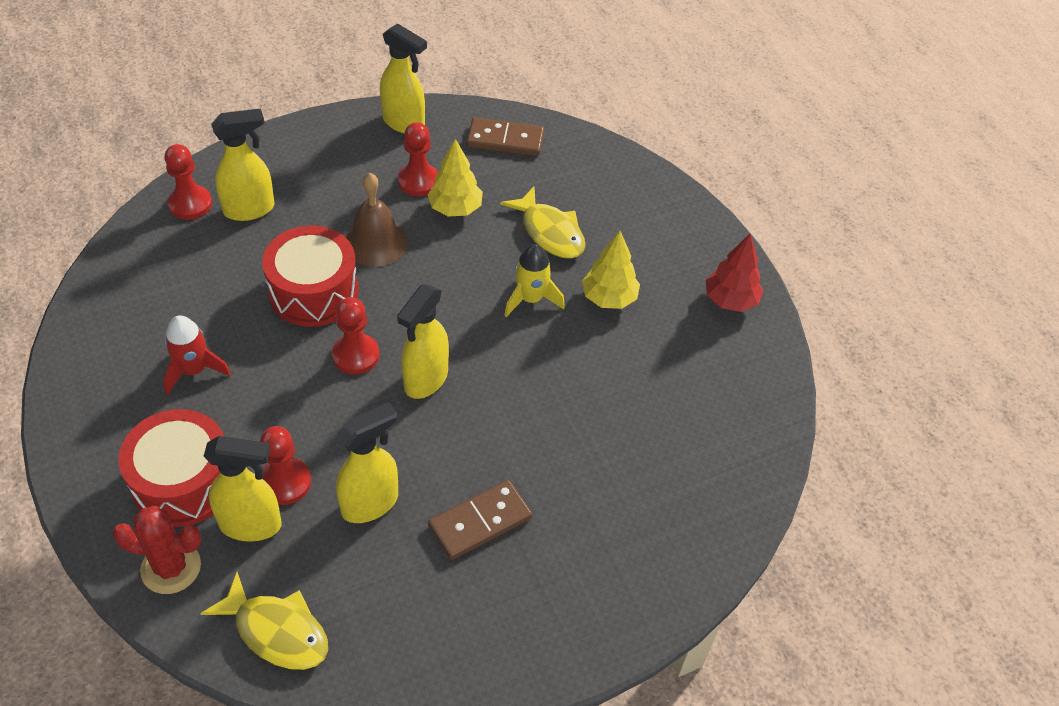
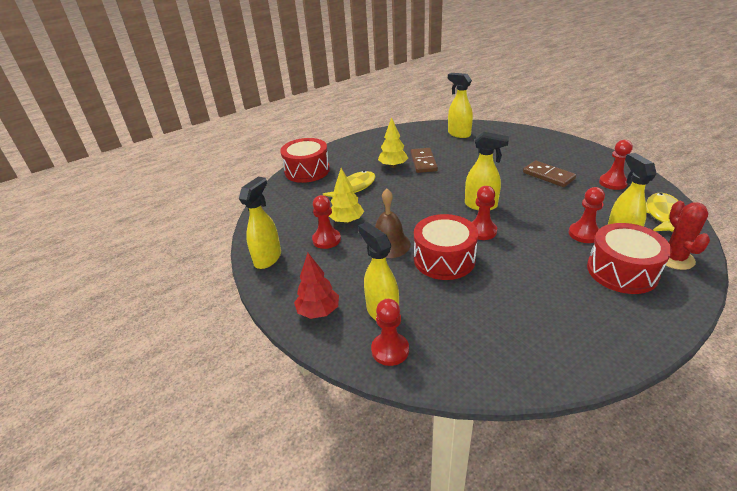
camera: 95 degrees left, 15 degrees down
(194, 370) = (543, 293): red rocket -> none
(370, 503) = (568, 205): yellow spray bottle -> yellow spray bottle (458, 134)
(410, 618) = (613, 183): none -> red pawn
(505, 140) = (279, 215): brown domino -> brown domino (423, 162)
(531, 299) = (405, 185): yellow rocket -> none
(633, 183) = (307, 171): none -> red drum
(730, 300) = (378, 139): red tree -> red tree (318, 311)

